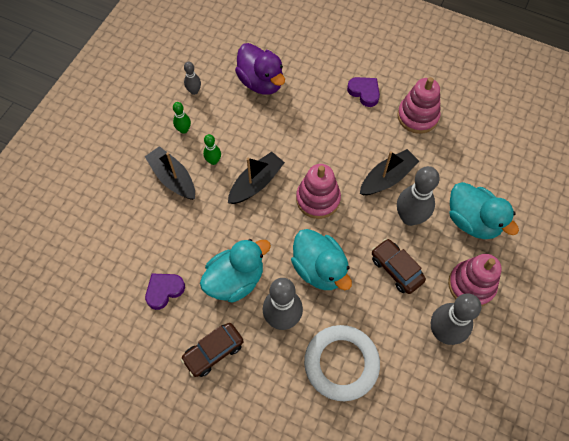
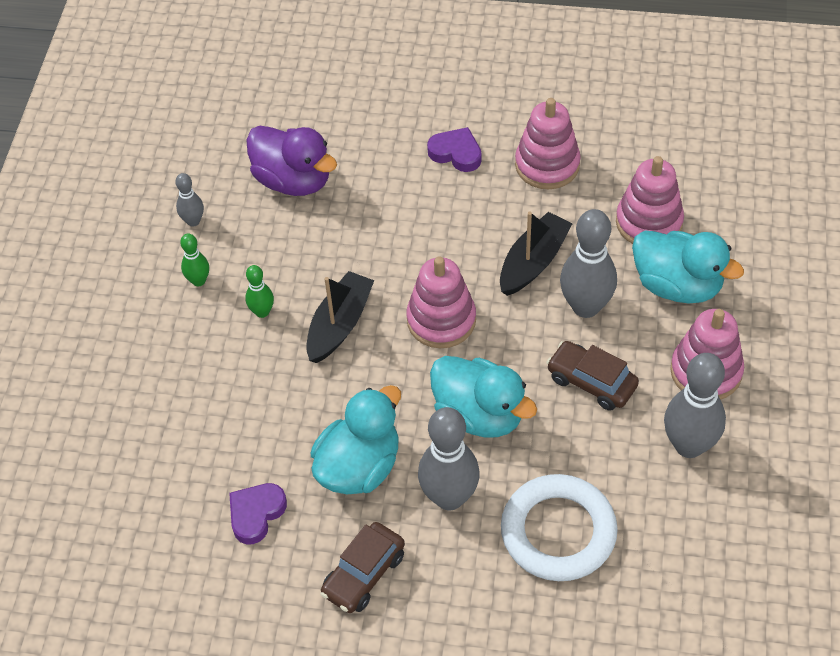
camera: 15 degrees left, 10 degrees down
(173, 178) = (208, 354): black boat -> none
(468, 173) = (649, 222): none -> pink stacking toy

